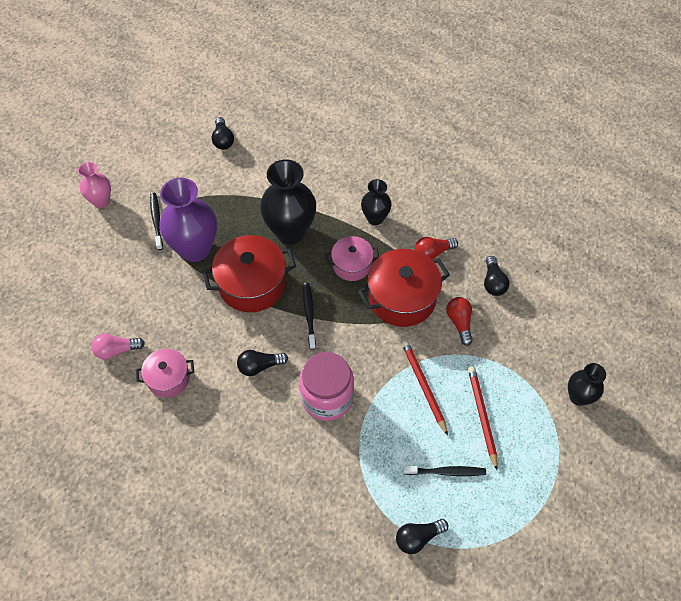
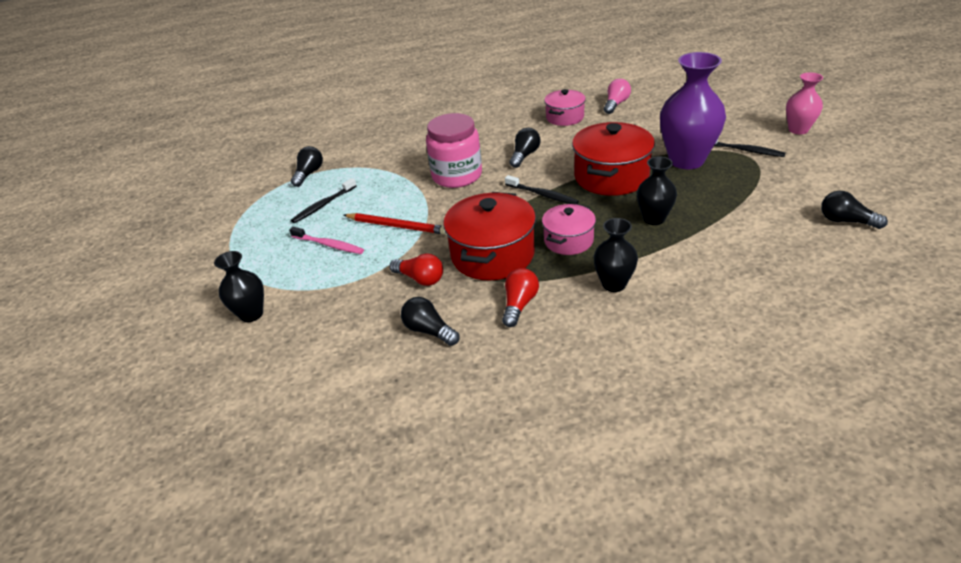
camera: 135 degrees right, 20 degrees down
(290, 231) = (654, 219): black vase -> black vase, size x0.56
(482, 416) = (328, 245): red pencil -> pink toothbrush

